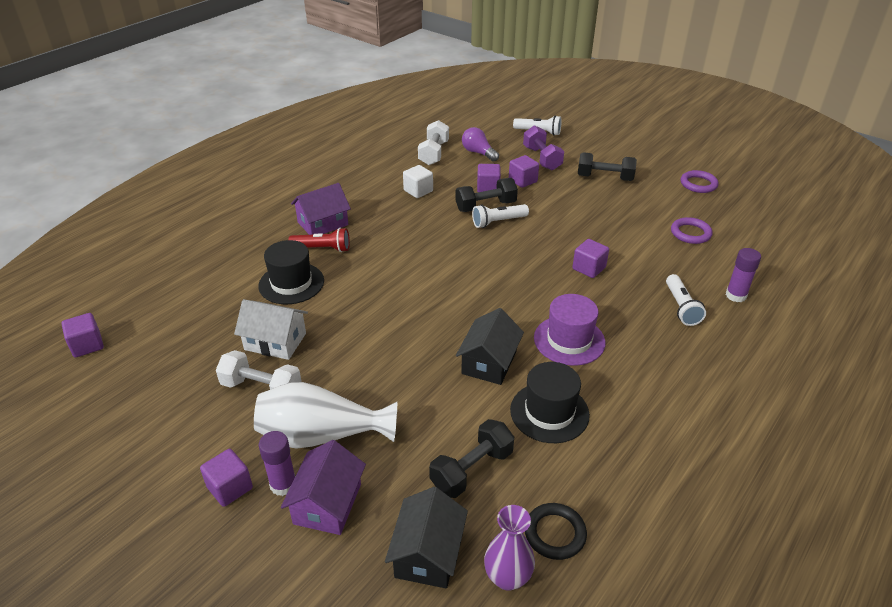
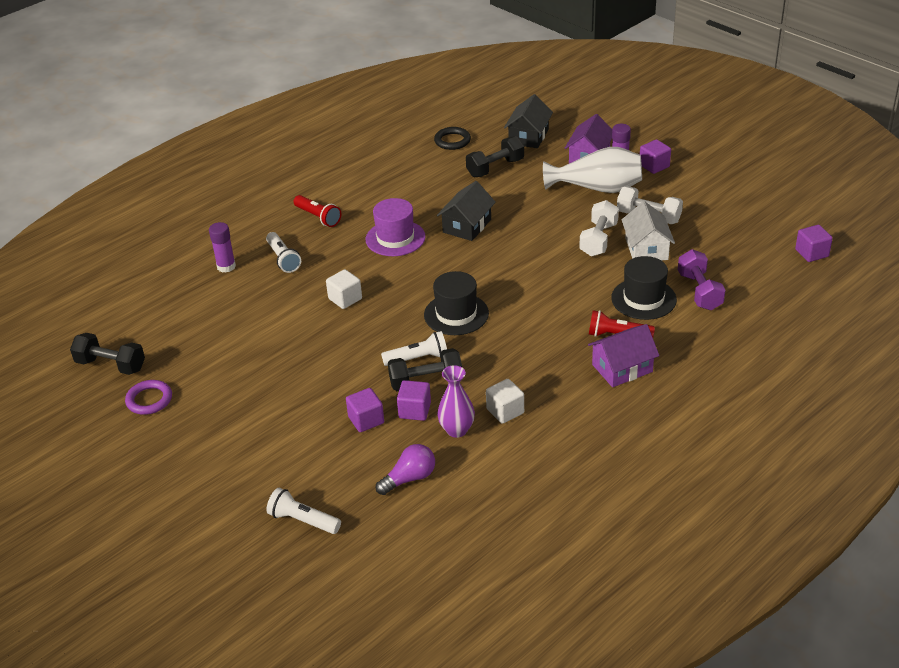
camera: 170 degrees left, 0 degrees up
(275, 341) = (646, 249): white house -> white house turned 60 degrees clockwise
(433, 153) = (474, 482): white dumbbell -> white dumbbell (598, 240)
(478, 153) = (409, 478): purple light bulb -> purple light bulb turned 90 degrees counterclockwise
(507, 577) = (485, 127): purple vase -> purple vase (457, 430)
(542, 158) = (323, 460): purple dumbbell -> purple dumbbell (699, 291)
(549, 412) = (432, 194): black hat -> black hat (456, 314)
(589, 268) = (345, 299): purple cube -> white cube
(604, 178) = (258, 418): black dumbbell -> black dumbbell (111, 365)
(679, 365) = (318, 217): none -> red flashlight
(681, 307) = (283, 259): white flashlight -> white flashlight turned 150 degrees clockwise
(690, 233) = (215, 332): purple ring -> none

